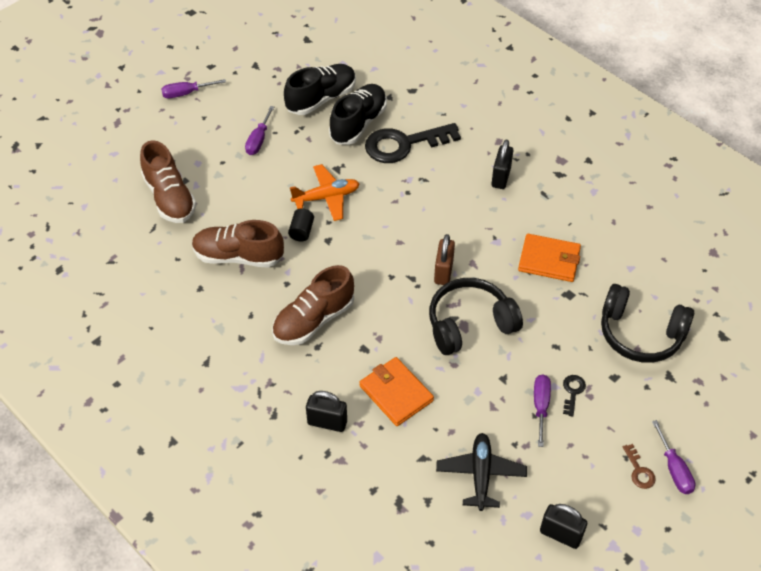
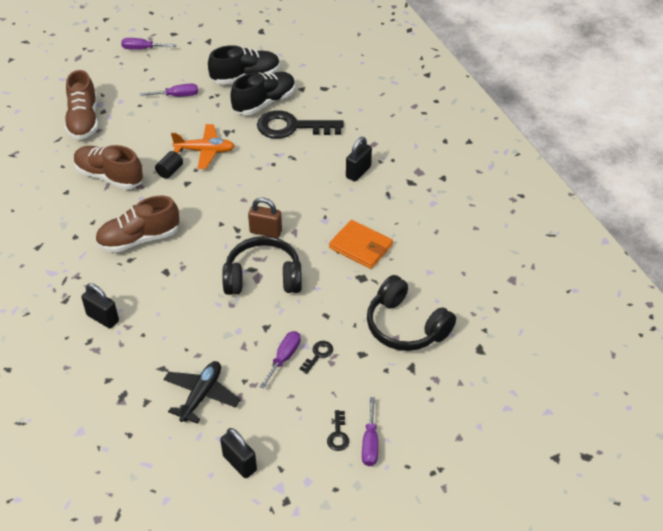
camera: 20 degrees right, 5 degrees down
(258, 140) = (177, 96): purple screwdriver -> purple screwdriver turned 135 degrees counterclockwise
(396, 393) = (170, 312): orange wallet -> none
(443, 272) = (266, 231): brown padlock -> brown padlock turned 75 degrees clockwise
(639, 471) = (338, 435): brown key -> black key

